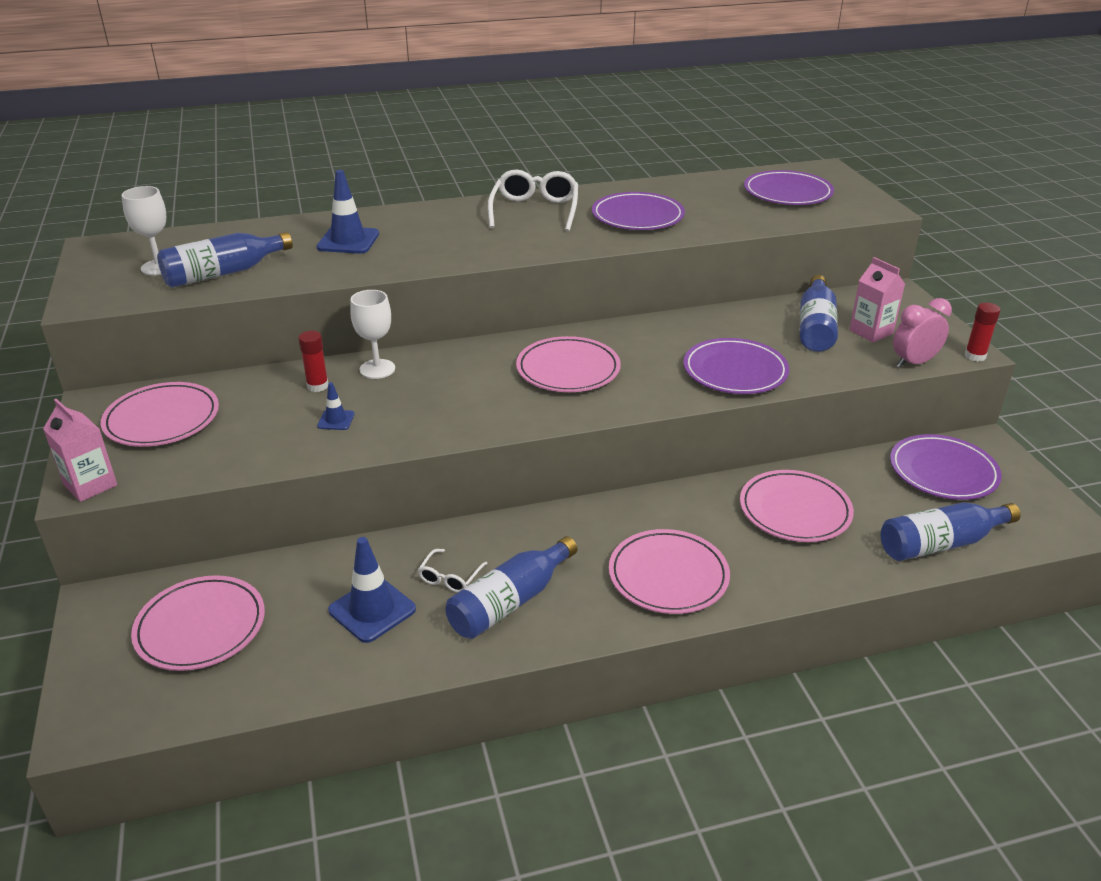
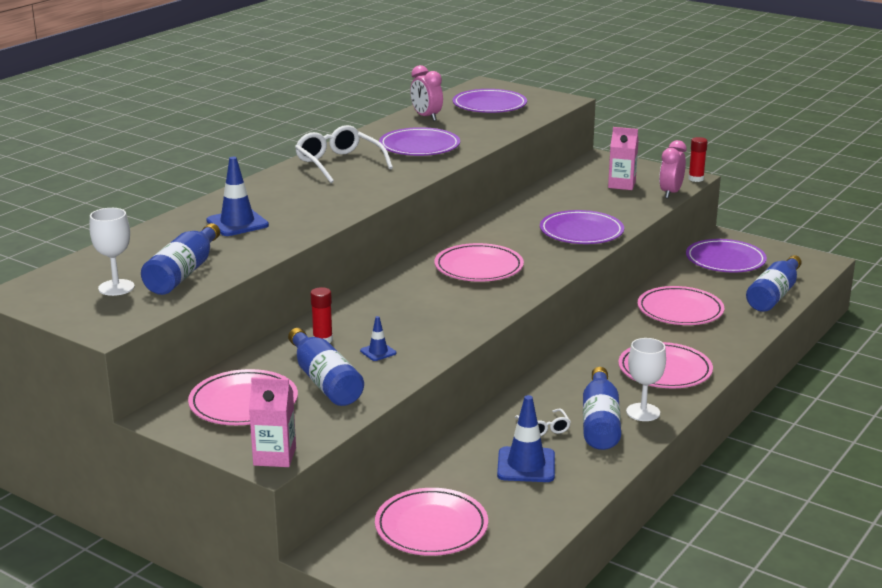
camera: 40 degrees left, 10 degrees down
(377, 369) = (346, 315): white goblet -> white goblet (643, 412)
(701, 187) = (426, 117): none -> pink clock
(815, 327) = (586, 192): blue bottle -> blue bottle (324, 381)

